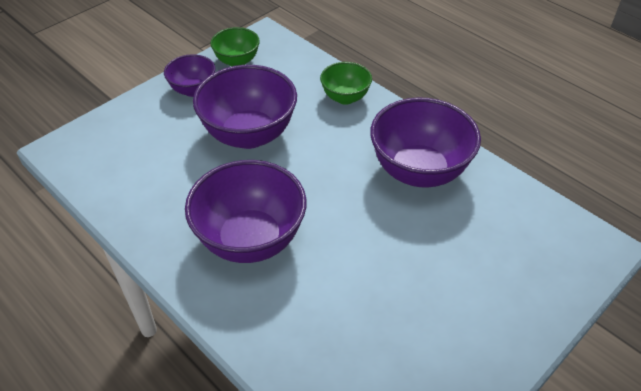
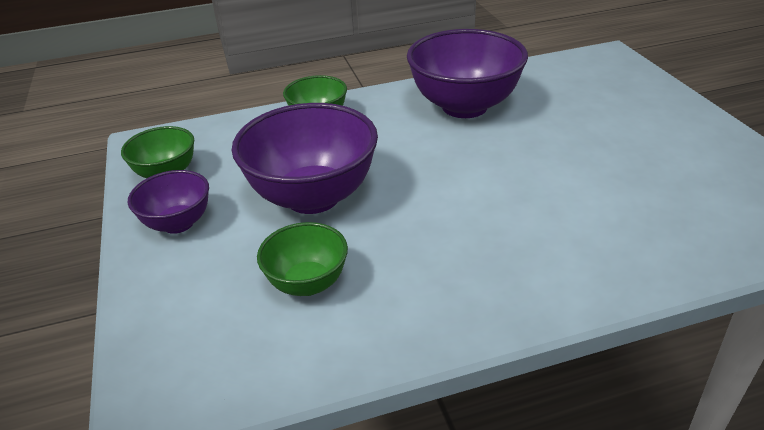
camera: 60 degrees left, 10 degrees down
(166, 167) = (307, 283): none -> green bowl
(250, 240) = (492, 238): purple bowl -> none

